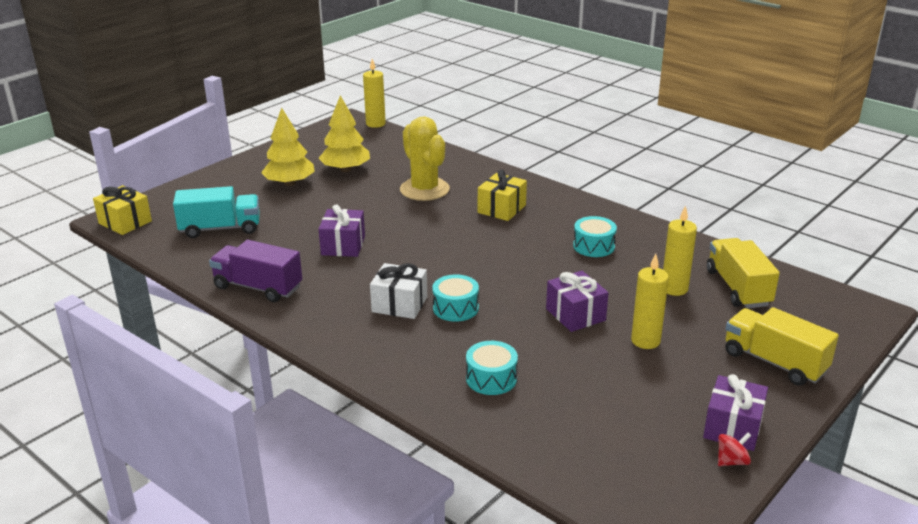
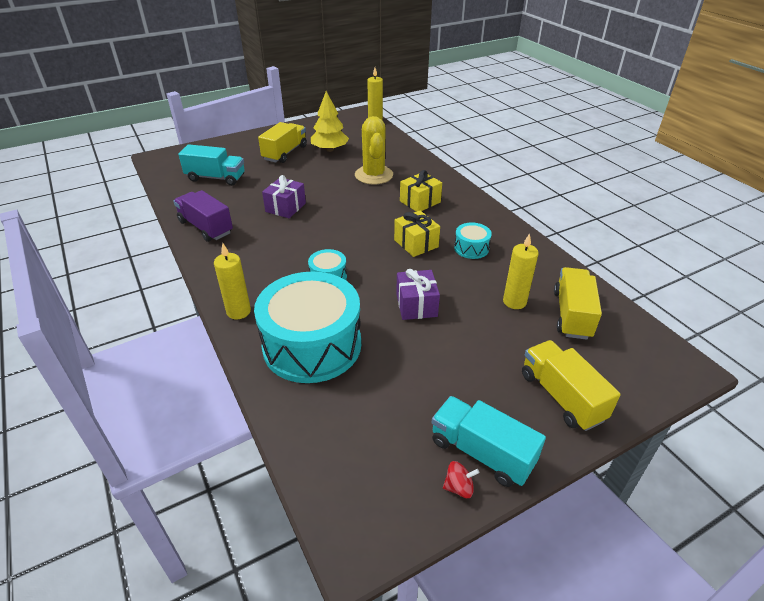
camera: 20 degrees right, 10 degrees up
(125, 222) = (162, 161): yellow gift -> yellow gift (416, 243)
(290, 183) = (285, 153): yellow tree -> yellow truck
(399, 304) = (290, 264): white gift -> none
(491, 378) = (312, 345): turquoise drum -> turquoise drum, size x2.31
(645, 341) = (458, 344): yellow candle -> yellow candle (238, 311)
(732, 427) = (481, 452): purple gift -> turquoise truck

